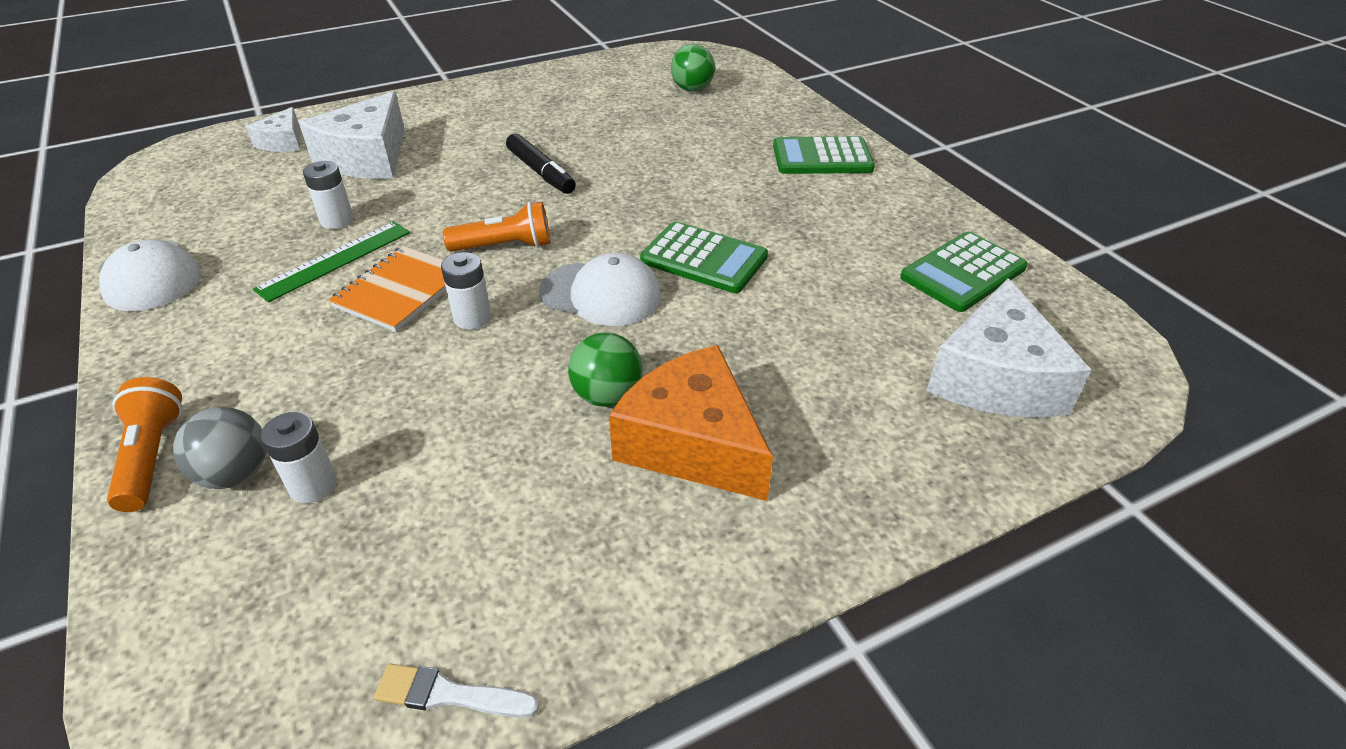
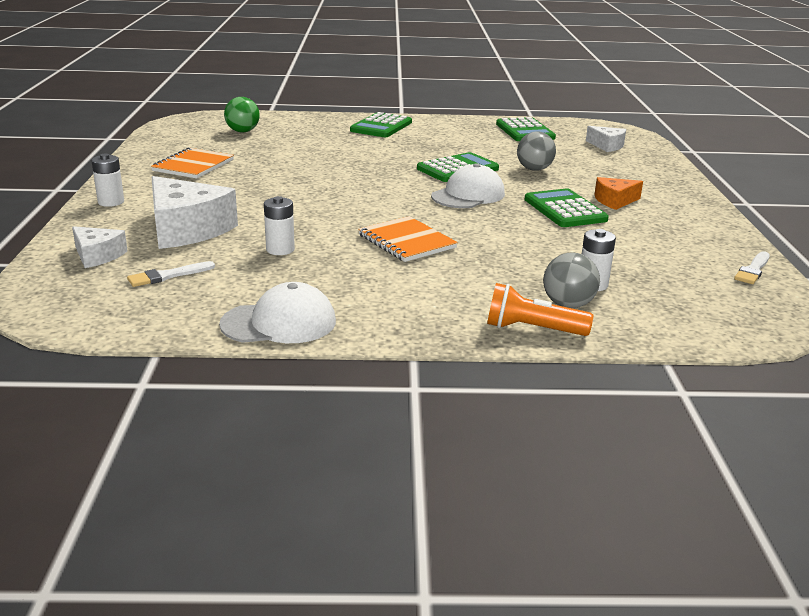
camera: 65 degrees left, 15 degrees down
(247, 186) = (167, 276): none -> white brush
(335, 260) = (341, 256): green ruler -> none
(472, 318) = (460, 227): white battery -> white battery (111, 202)
(505, 246) = (386, 208): orange flashlight -> none
(541, 172) = (298, 185): black marker -> none
(552, 103) = (193, 165): none -> orange notebook
(607, 396) = (564, 210): green ball -> green calculator
(692, 443) = (614, 201): orange cheese -> orange cheese, size x0.53
(772, 325) = (534, 169): none -> grey ball
(995, 378) = (607, 146): white cheese -> white cheese, size x0.53

